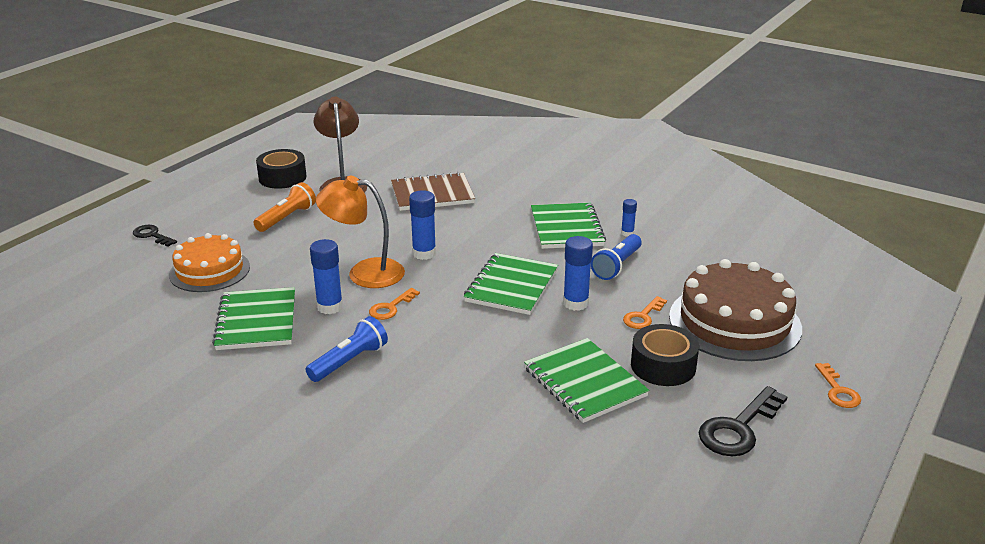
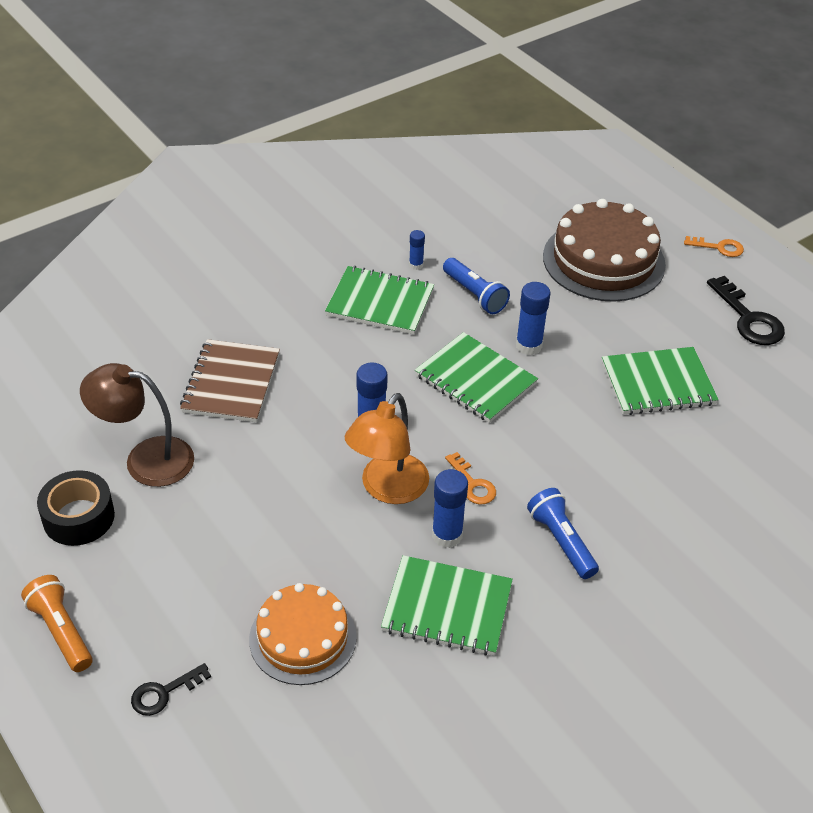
camera: 70 degrees left, 15 degrees up
(287, 218) = (205, 534): orange flashlight -> orange flashlight (61, 631)
(643, 317) = (571, 311): orange key -> none
(663, 366) = (651, 327): black tape -> none

